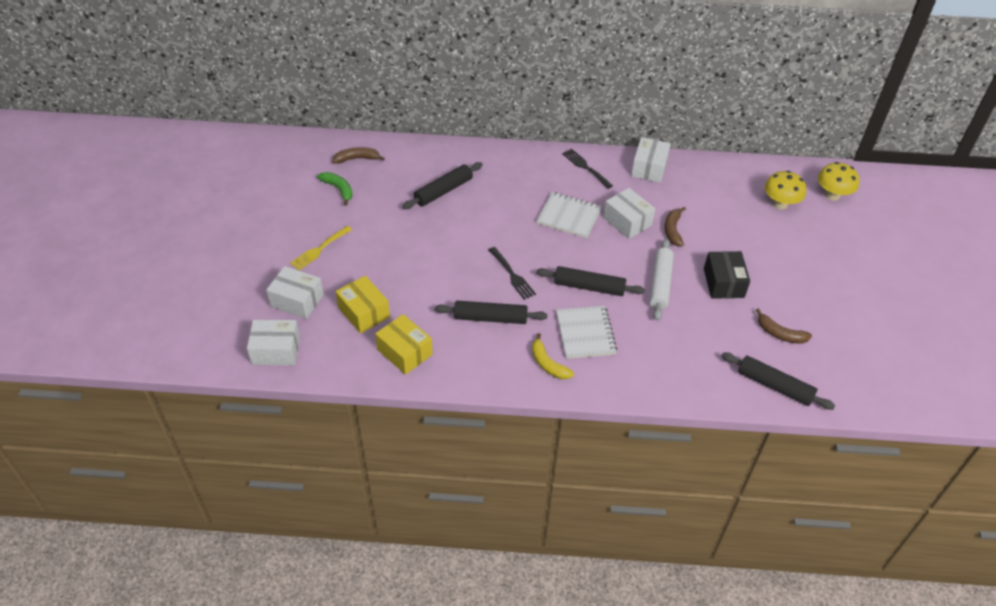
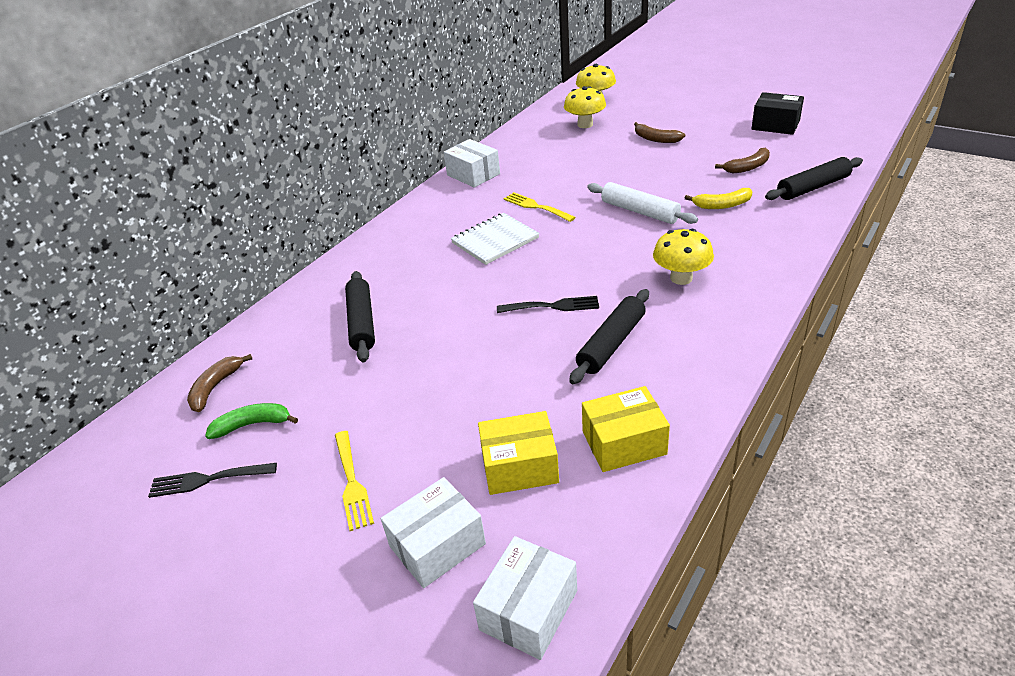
camera: 55 degrees left, 10 degrees down
(548, 364) = (713, 318): yellow banana -> yellow banana (722, 205)
(585, 167) = (432, 210): black fork -> black fork (207, 480)
(585, 333) = (681, 278): white notebook -> yellow mushroom
(589, 287) = (612, 256): black rolling pin -> none
(627, 221) = (536, 207): white box -> yellow fork
(672, 230) = (571, 185): brown banana -> brown banana (656, 139)
(723, 283) = (663, 177): black box -> black box (775, 125)

